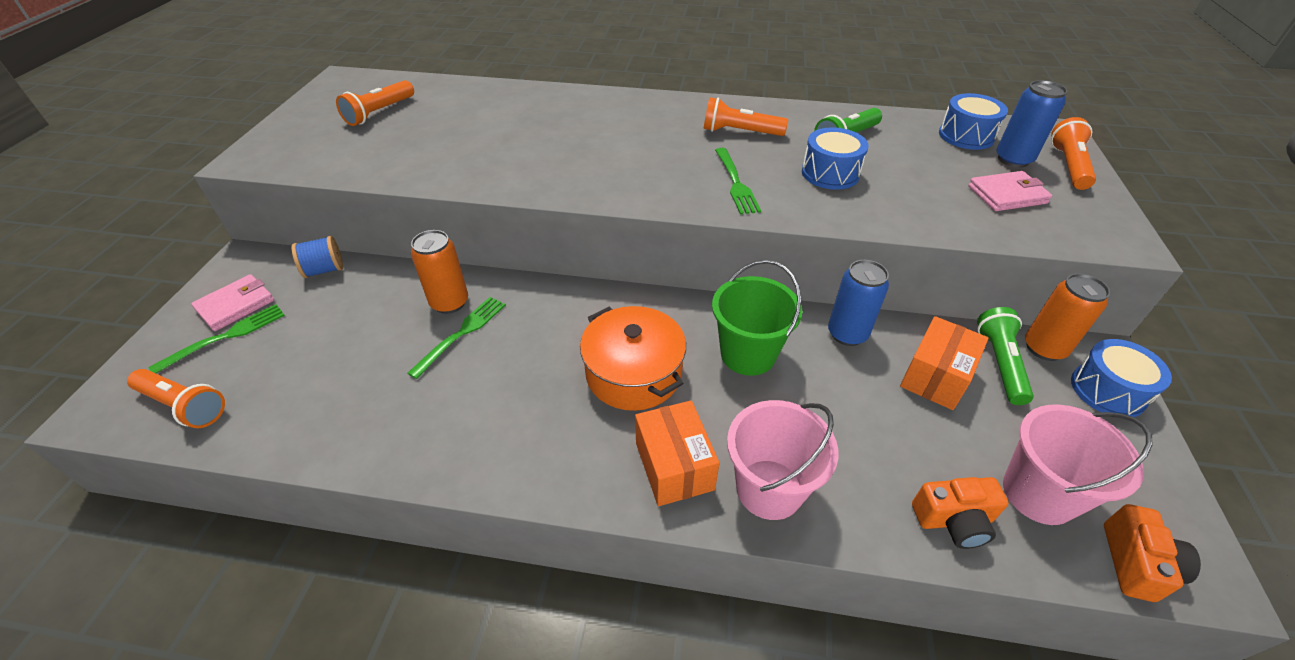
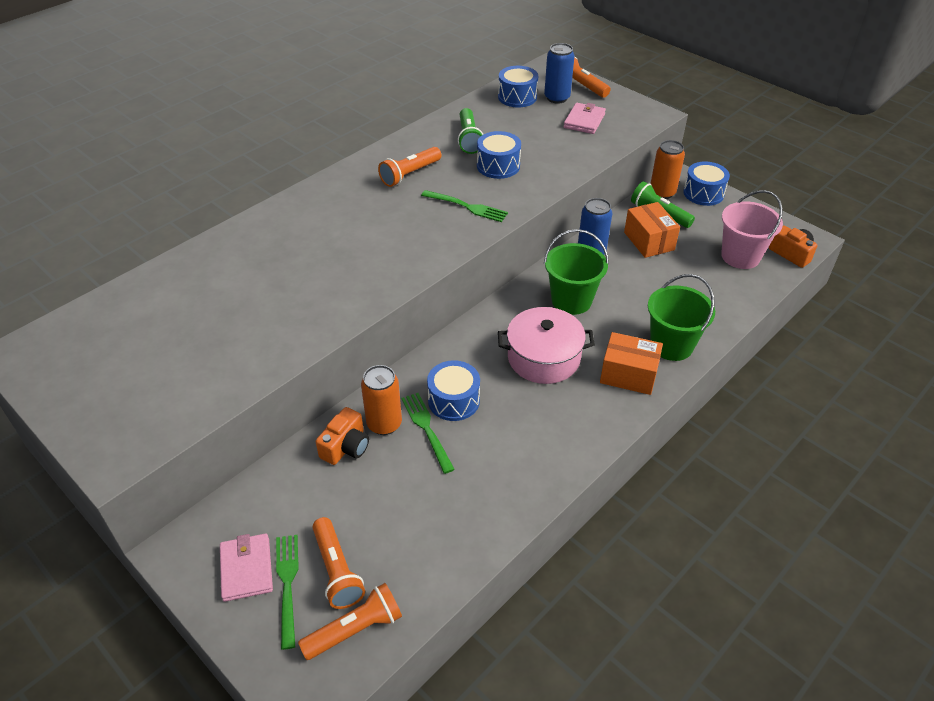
camera: 55 degrees left, 0 degrees up
(324, 270) = (258, 492): blue spool -> none
(379, 112) = (134, 346): orange flashlight -> orange flashlight (337, 570)
(514, 334) = (454, 400): none -> blue drum
(634, 373) = (543, 358): orange pot -> pink pot
(769, 489) = (671, 345): pink bucket -> green bucket
(953, 520) = (735, 292): orange camera -> orange camera (346, 447)

